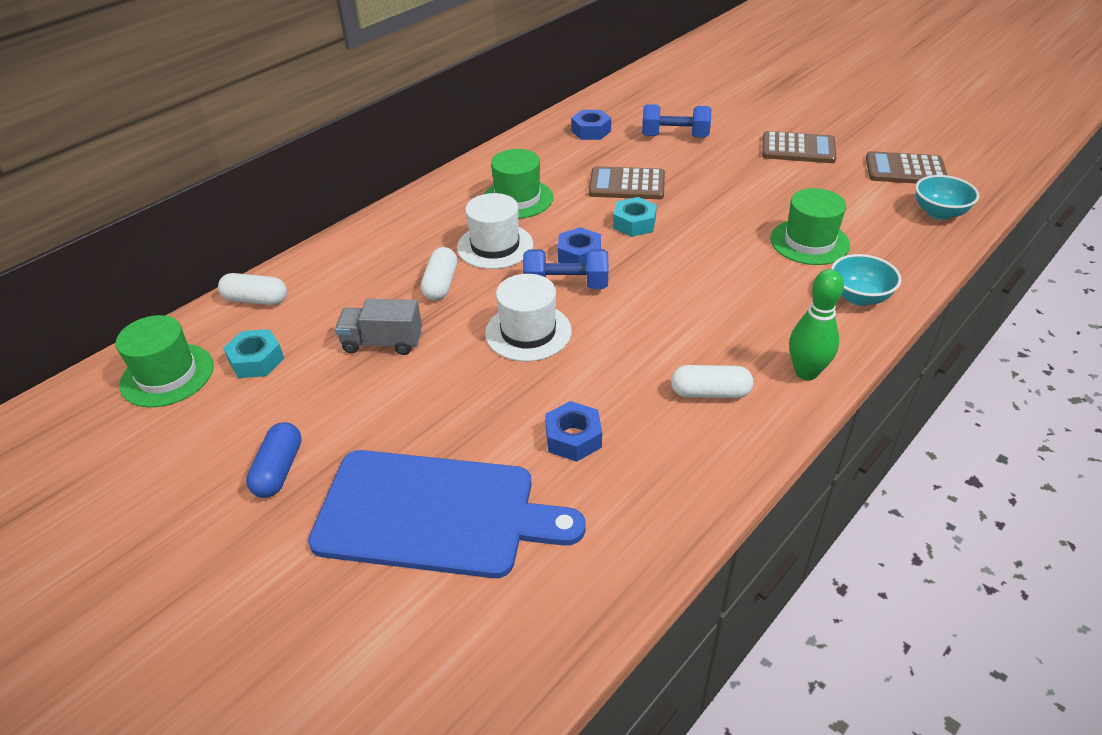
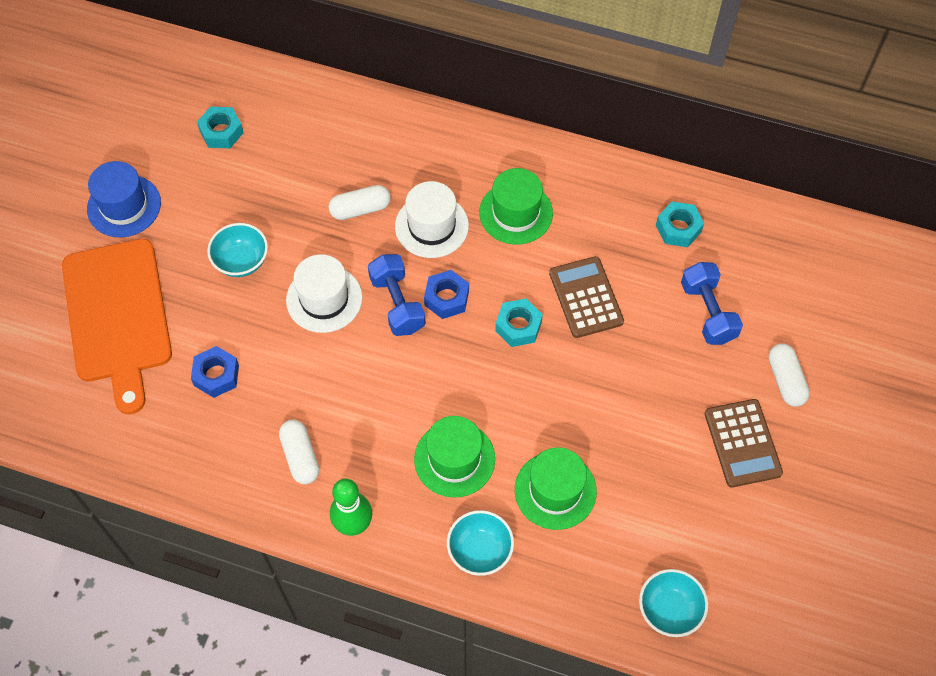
camera: 65 degrees right, 20 degrees up
(167, 375) = (186, 87): green hat -> green hat (454, 459)
(256, 300) = (288, 91): white capsule -> white capsule (785, 380)
(279, 470) = (124, 206): blue capsule -> blue hat
(382, 342) = (272, 203): grey truck -> none
(434, 514) = (117, 316): blue cutting board -> orange cutting board
(438, 383) = (241, 261): none -> turquoise bowl
(591, 131) = (678, 228): blue nut -> turquoise nut
(905, 170) = (748, 564): brown calculator -> none

